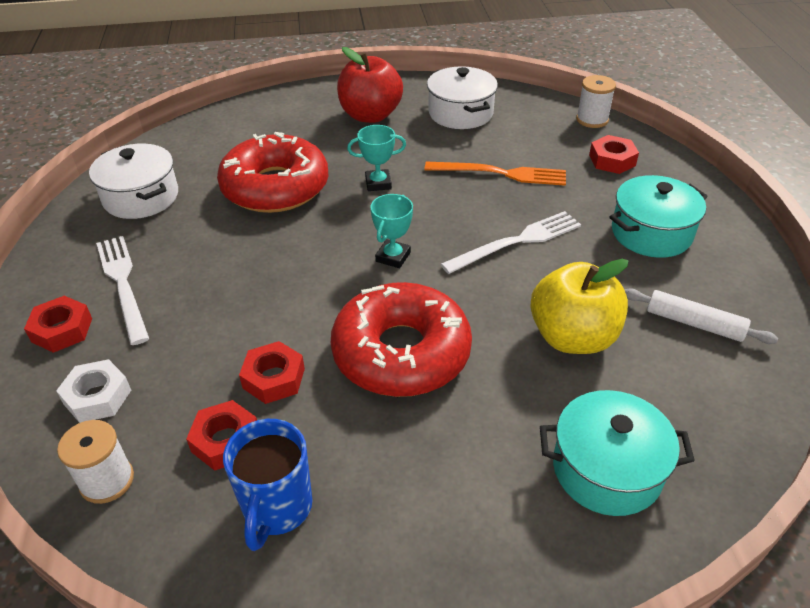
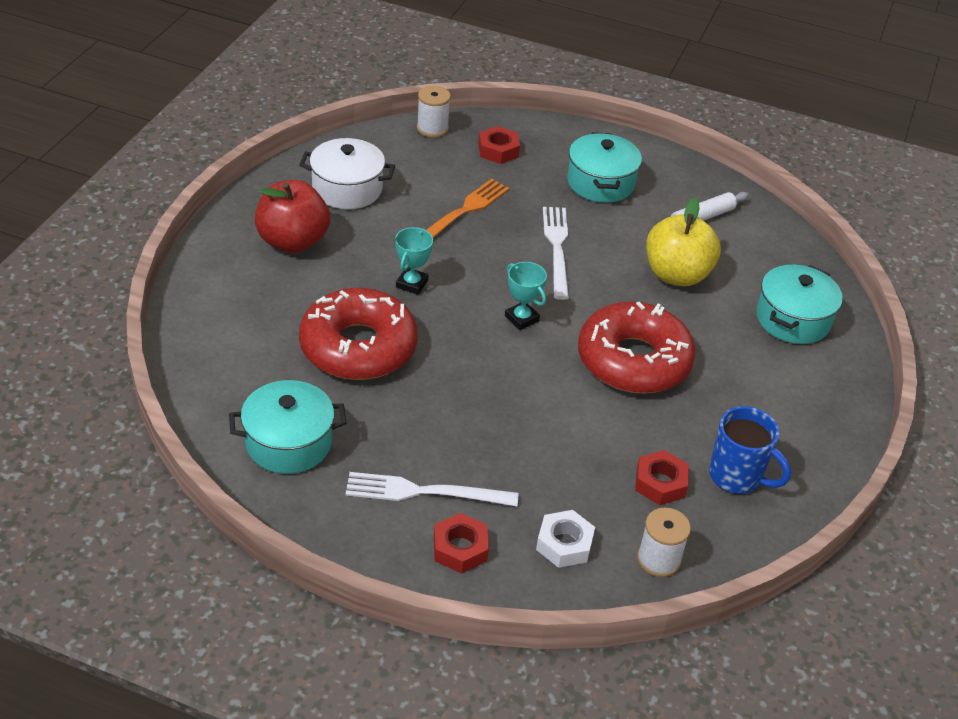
camera: 65 degrees left, 0 degrees up
(141, 197) = (289, 442): white pot -> turquoise pot
(273, 378) = (613, 436): red nut -> none

